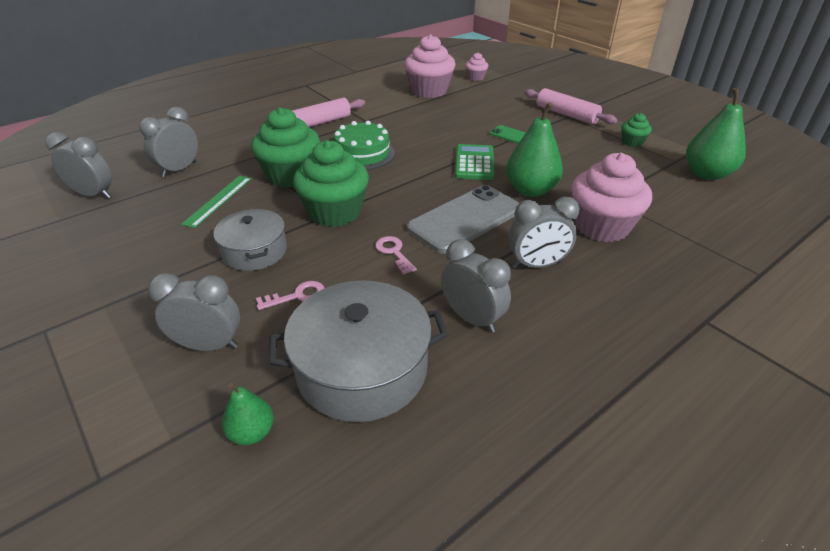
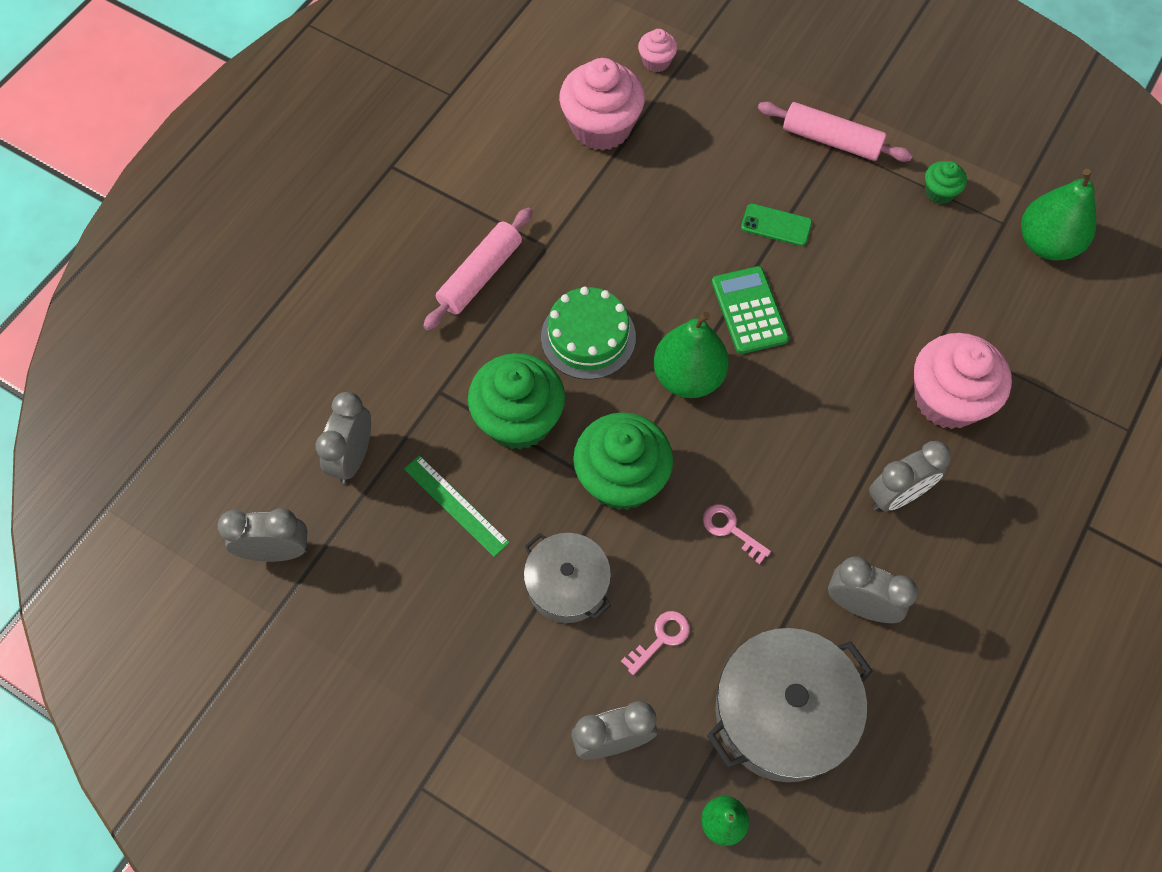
camera: 20 degrees left, 25 degrees up
(218, 200) = (456, 505): green ruler -> green ruler turned 45 degrees counterclockwise
(465, 219) = (786, 438): grey phone -> none
(530, 190) = (843, 351): green pear -> green pear (688, 377)

